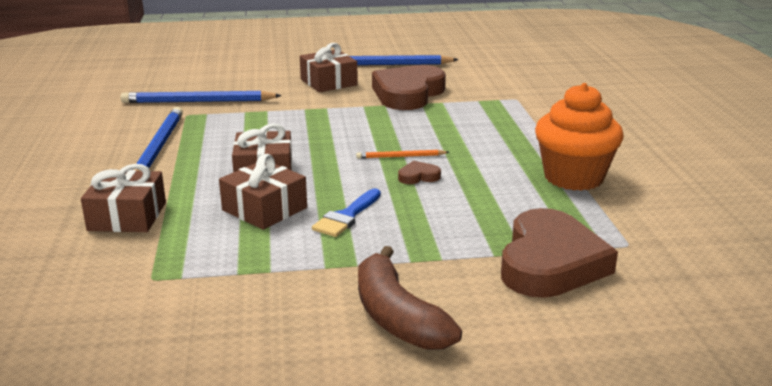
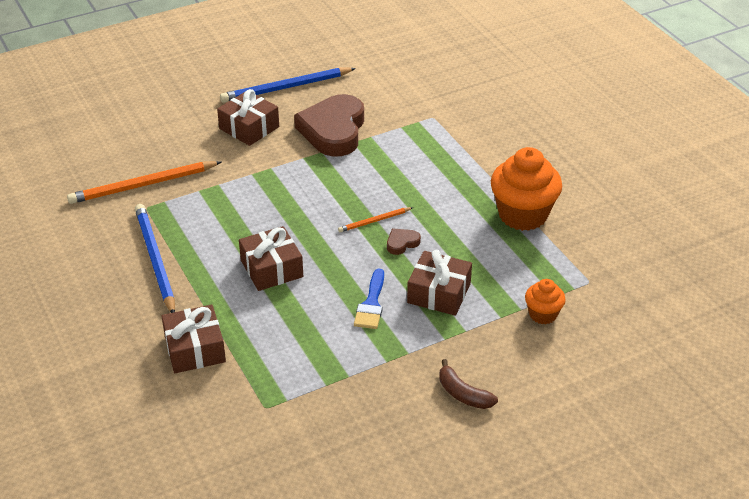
camera: 20 degrees left, 15 degrees up
(198, 101) = (143, 185): blue pencil -> orange pencil
(264, 209) = (301, 312): brown gift -> brown gift (439, 293)
(397, 317) = (463, 394): brown banana -> brown banana, size x0.60
(550, 263) = (543, 314): brown heart -> orange cupcake

